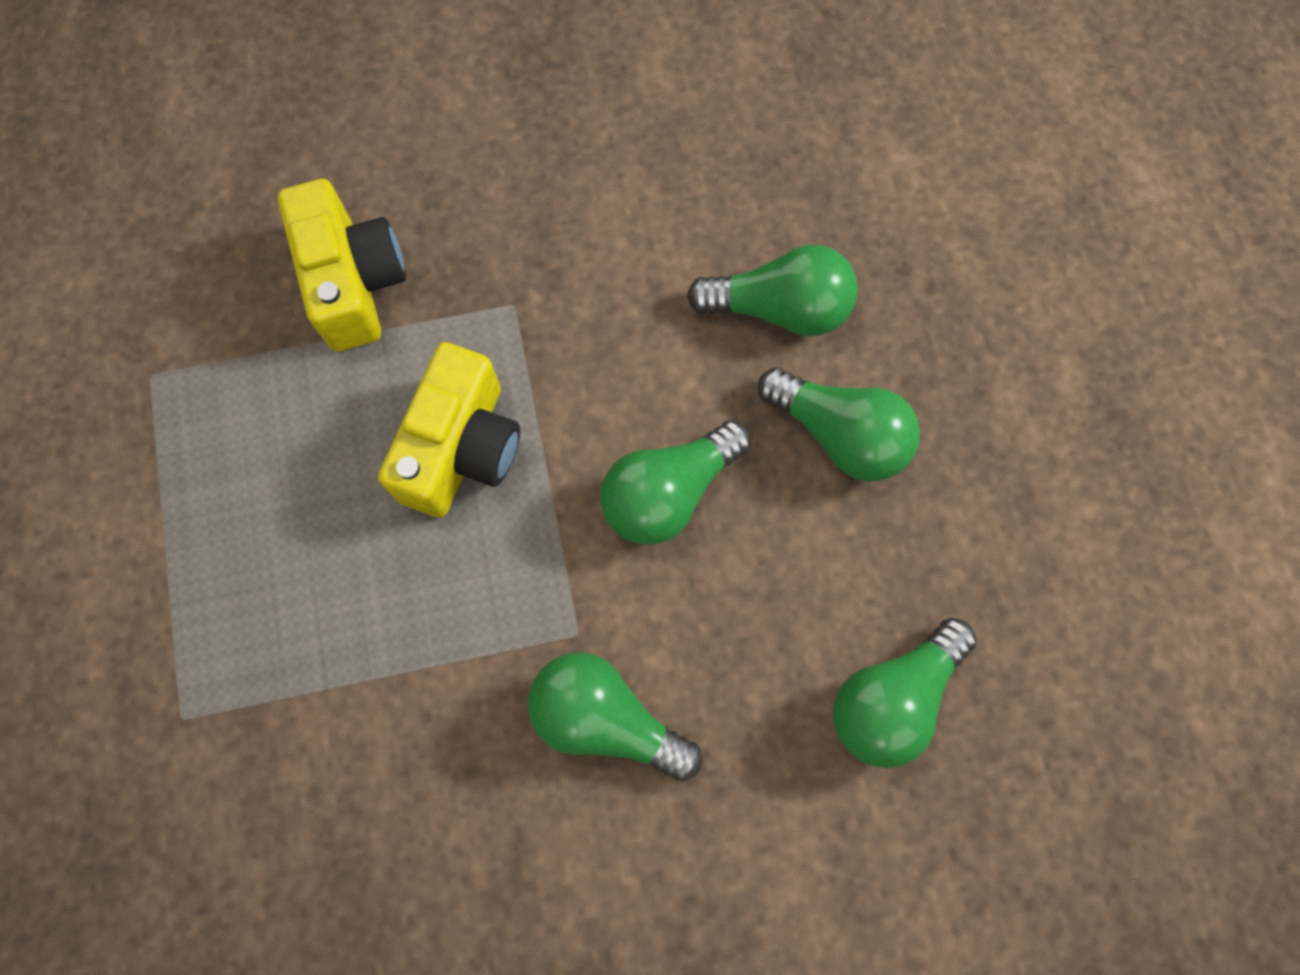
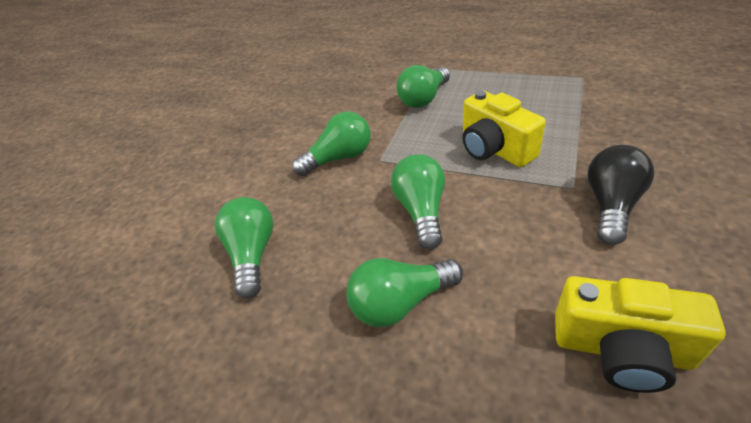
camera: 130 degrees right, 30 degrees down
(354, 282) = (613, 137): yellow camera -> yellow camera (621, 349)
(532, 251) = (611, 205): none -> black light bulb
(780, 308) = (511, 314): green light bulb -> green light bulb (424, 99)

